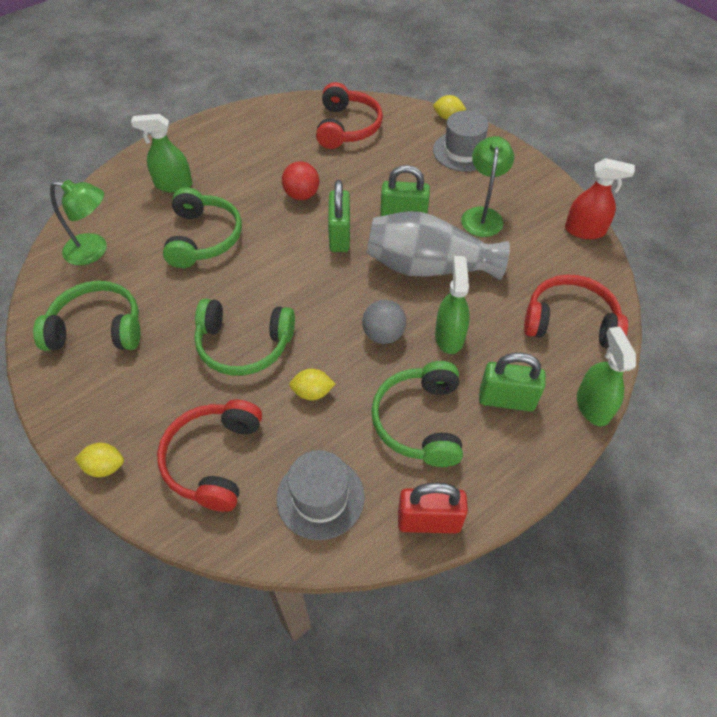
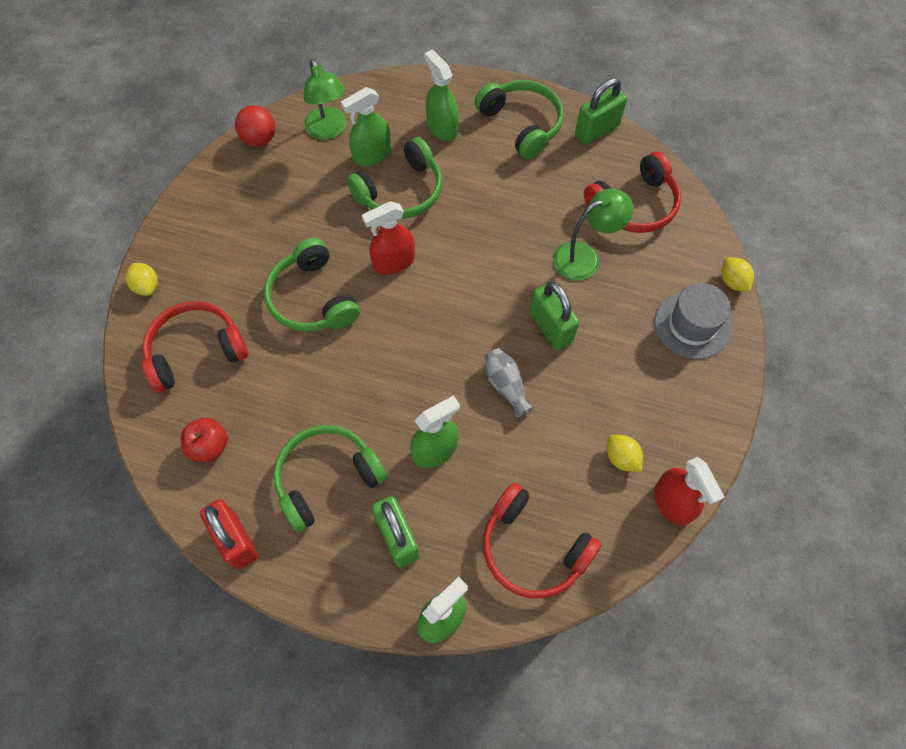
camera: 55 degrees right, 10 degrees up
(97, 328) = (258, 190): green headphones -> green headphones (522, 124)
(150, 237) = (372, 155): none -> green spray bottle
(262, 275) = (393, 262): none -> red spray bottle
(301, 195) = (510, 228): red ball -> red ball (259, 139)
(312, 392) = (301, 379): yellow lemon -> yellow lemon (621, 458)
(320, 497) = (209, 446): grey hat -> red apple
(339, 236) = (485, 290): green padlock -> green padlock (597, 130)
(383, 334) = (398, 395): grey ball -> none
(429, 267) = (505, 386): grey vase -> grey vase, size x0.46
(482, 215) = (613, 394): green lamp -> green lamp (585, 257)
(570, 321) = (532, 549): red headphones -> red headphones turned 150 degrees clockwise

